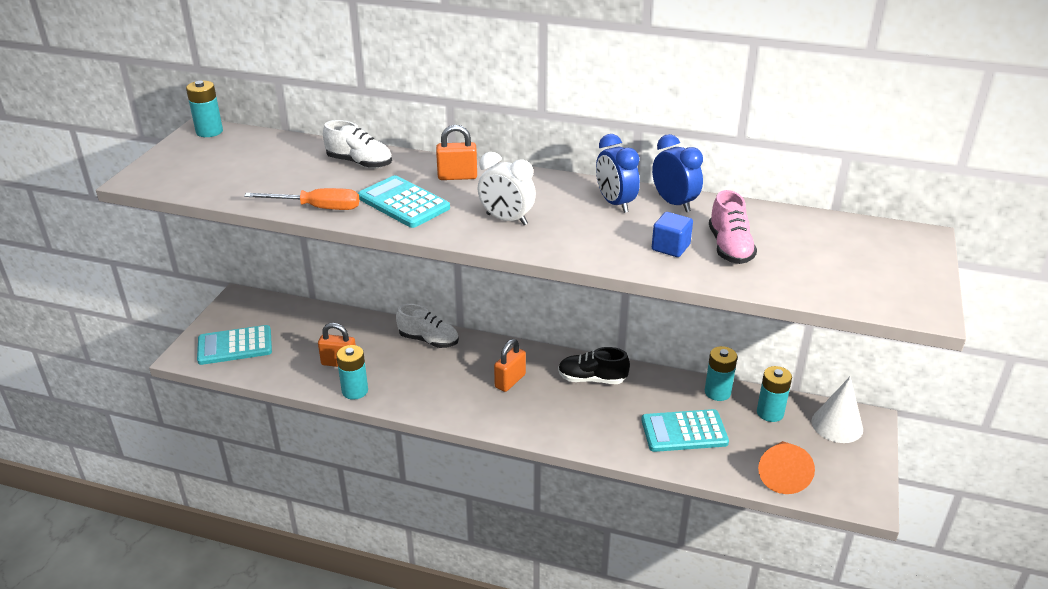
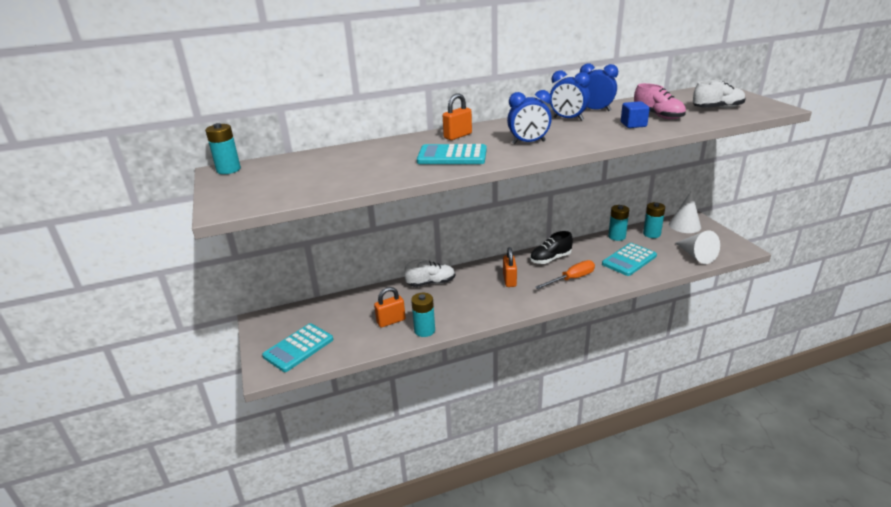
camera: 35 degrees left, 5 degrees down
(317, 208) = (400, 176): orange screwdriver -> orange screwdriver (571, 279)
(359, 163) = (381, 149): white shoe -> white shoe (717, 108)
(506, 219) = (528, 142): white clock -> blue clock
(782, 474) = (696, 255): orange cone -> white cone

